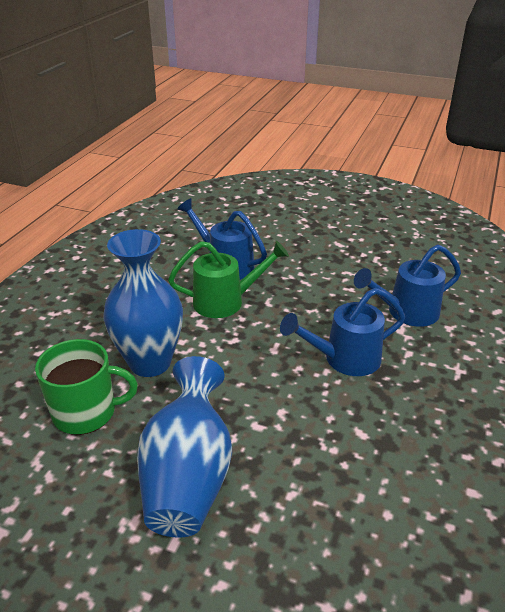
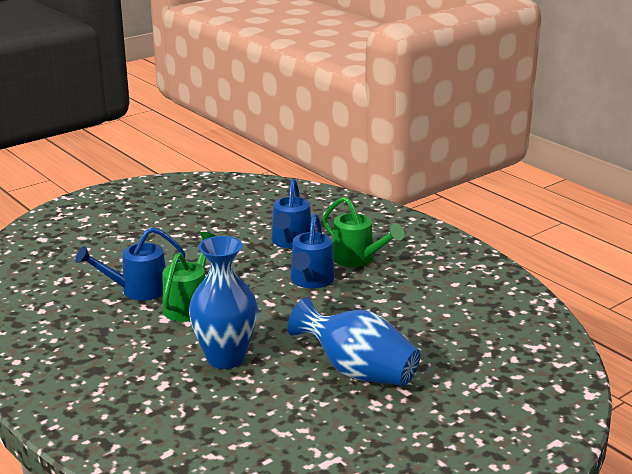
camera: 60 degrees left, 10 degrees down
(86, 412) = (252, 400): green mug -> none
(429, 376) = (357, 259): none -> green watering can

